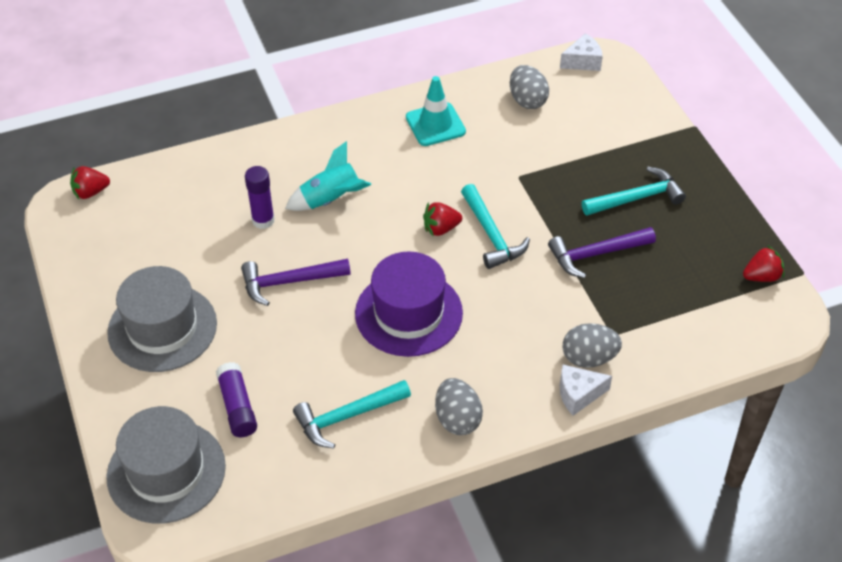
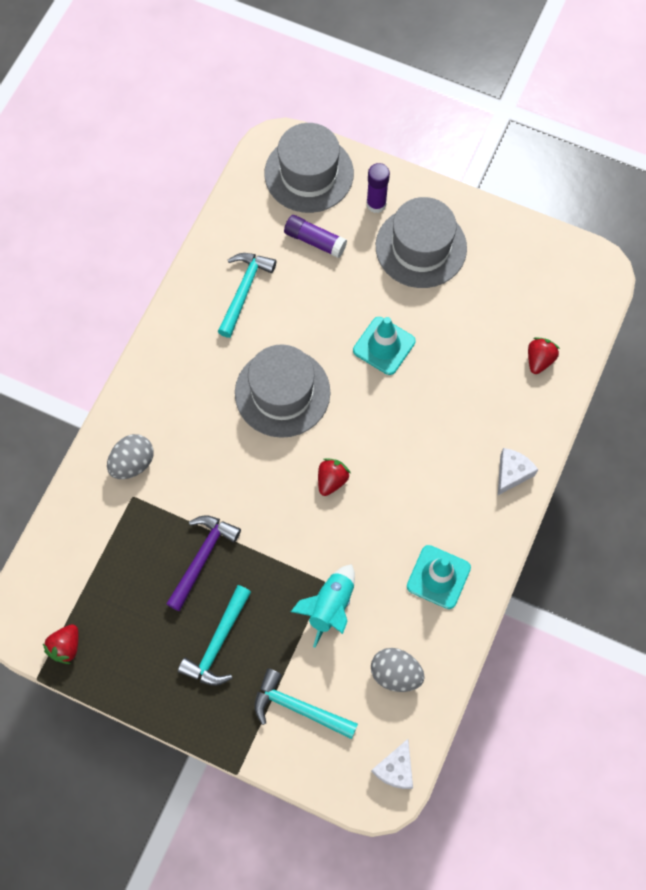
camera: 135 degrees right, 20 degrees up
(90, 192) = (595, 293): red strawberry -> red strawberry (539, 360)
(263, 220) = (457, 376): purple glue stick -> purple glue stick (376, 204)
(289, 282) = (384, 346): purple hammer -> turquoise traffic cone
(330, 200) = (433, 434): turquoise rocket -> turquoise rocket (330, 606)
(408, 313) = (282, 392): purple hat -> grey hat
(457, 419) = (176, 346): grey egg -> none
(491, 235) = (291, 507): turquoise hammer -> turquoise hammer (298, 707)
(578, 394) = (116, 429): white cheese -> white cheese (512, 473)

